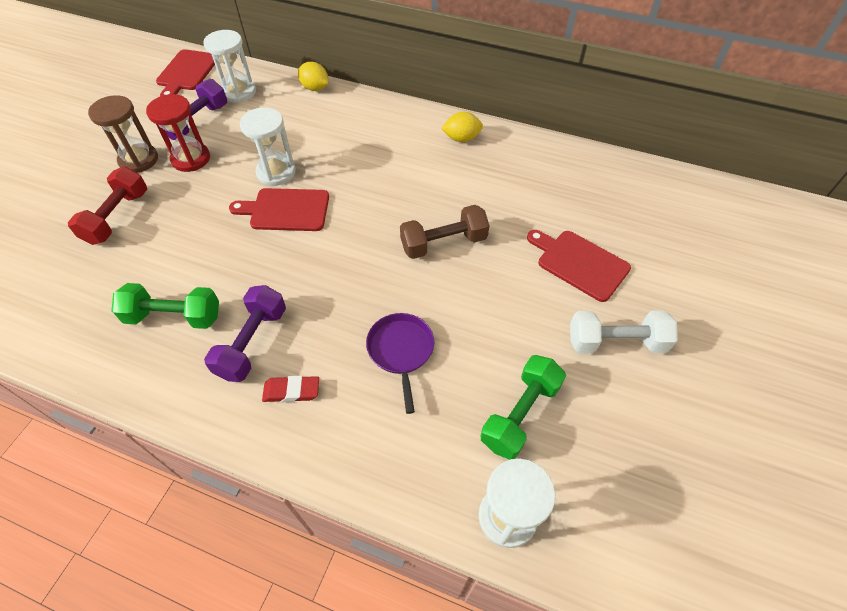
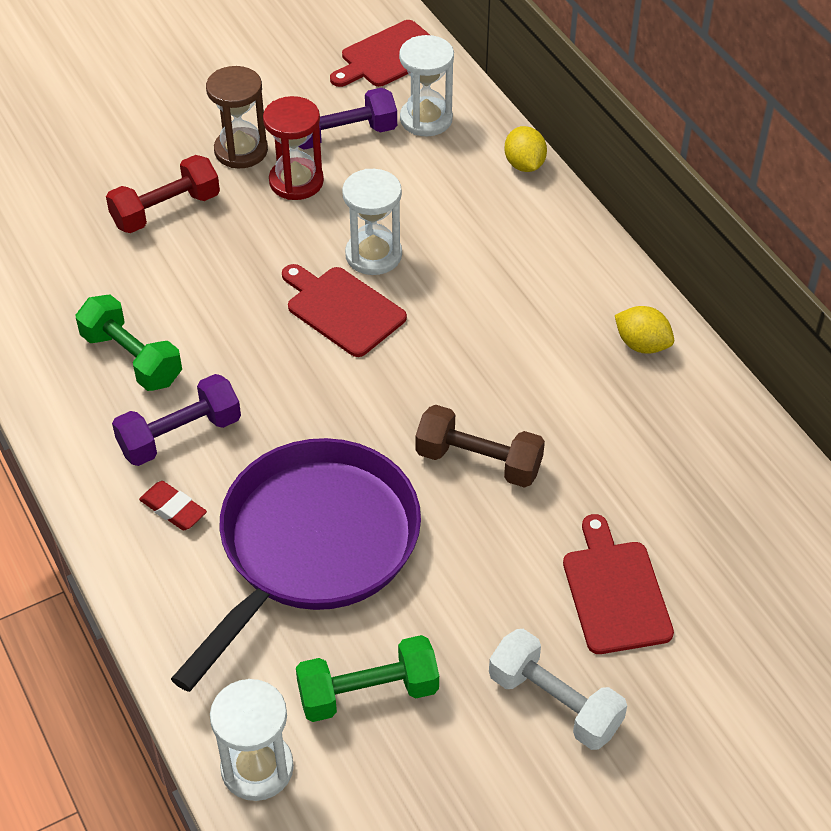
camera: 40 degrees right, 5 degrees down
(401, 351) = (313, 545): purple pan -> purple pan, size x2.20

